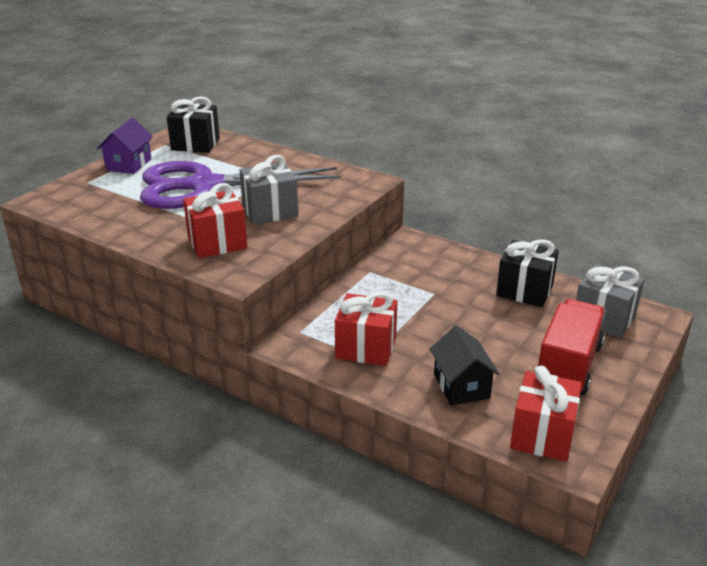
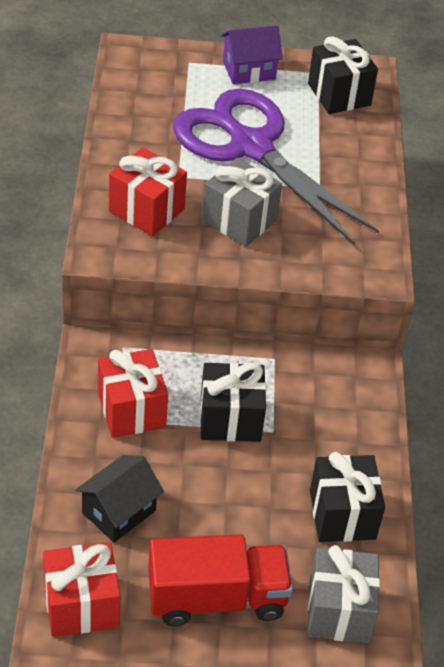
camera: 55 degrees right, 15 degrees up
(409, 307) = (230, 419): none -> black gift

